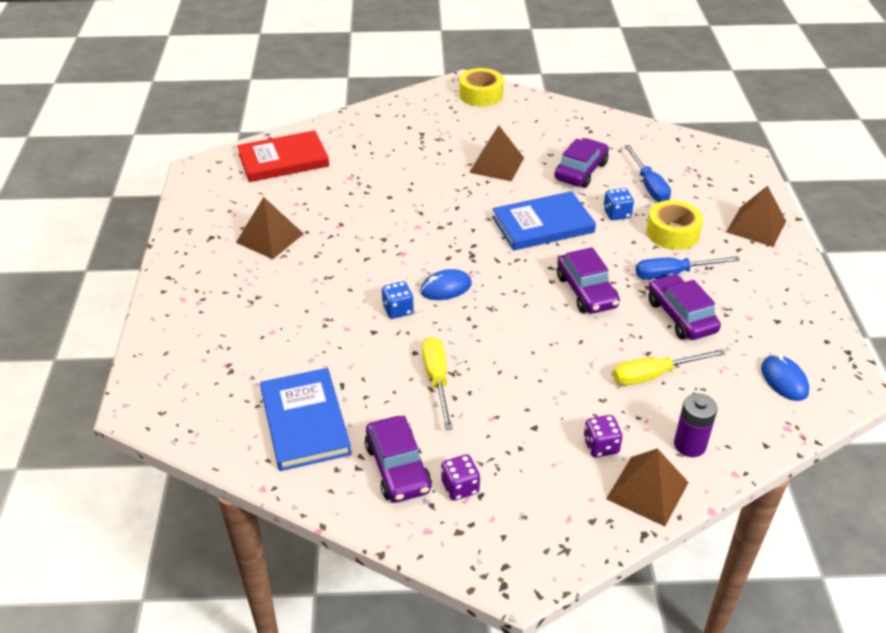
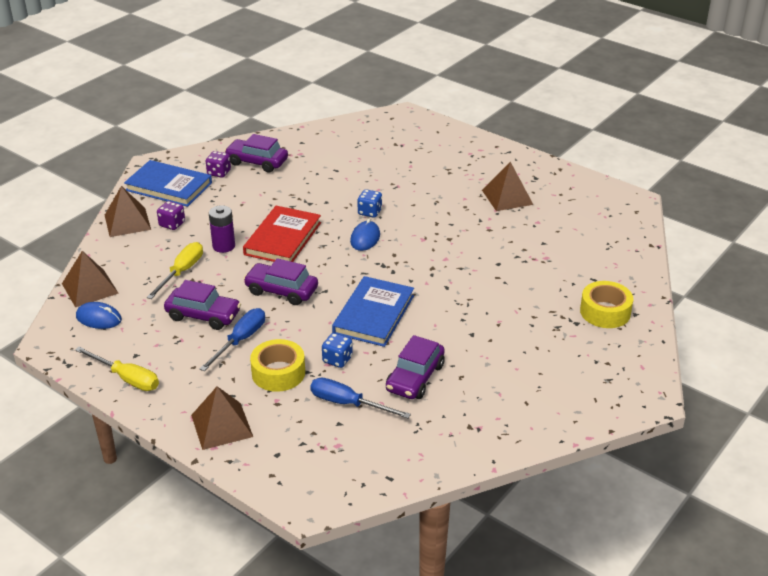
camera: 130 degrees right, 5 degrees down
(283, 160) = (606, 238): red book -> red book (282, 238)
(305, 422) = (326, 150): blue book -> blue book (169, 186)
(437, 380) = (294, 199): yellow screwdriver -> yellow screwdriver (126, 378)
(481, 95) = (612, 394): yellow tape -> yellow tape (605, 312)
(496, 165) = (480, 337): brown pyramid -> brown pyramid (90, 288)
(581, 171) = (415, 378): purple car -> purple car turned 45 degrees clockwise
(689, 445) = (125, 252): purple battery -> purple battery (223, 246)

